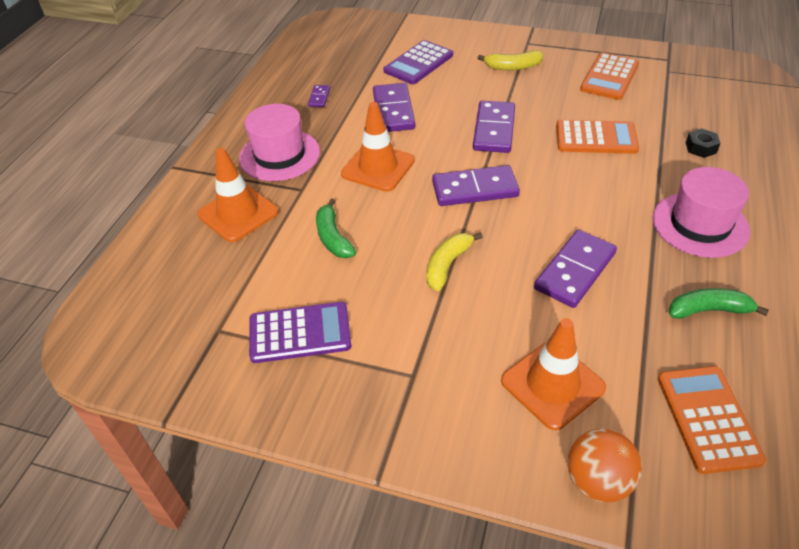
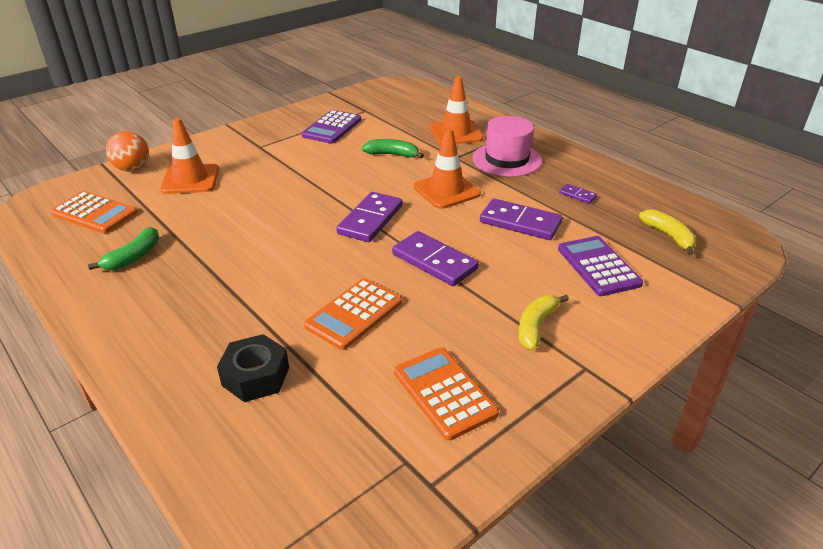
camera: 120 degrees right, 10 degrees down
(447, 265) = (315, 182): yellow banana -> yellow banana (668, 236)
(574, 271) = (241, 223): purple domino -> none
(700, 224) = (188, 304): pink hat -> none
(701, 148) = (255, 376): black nut -> black nut, size x1.67

